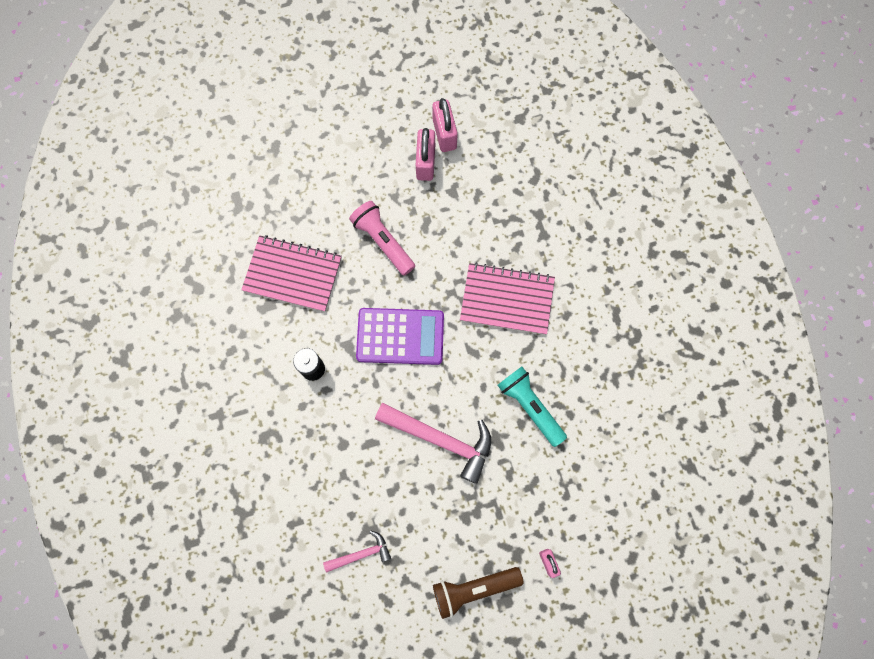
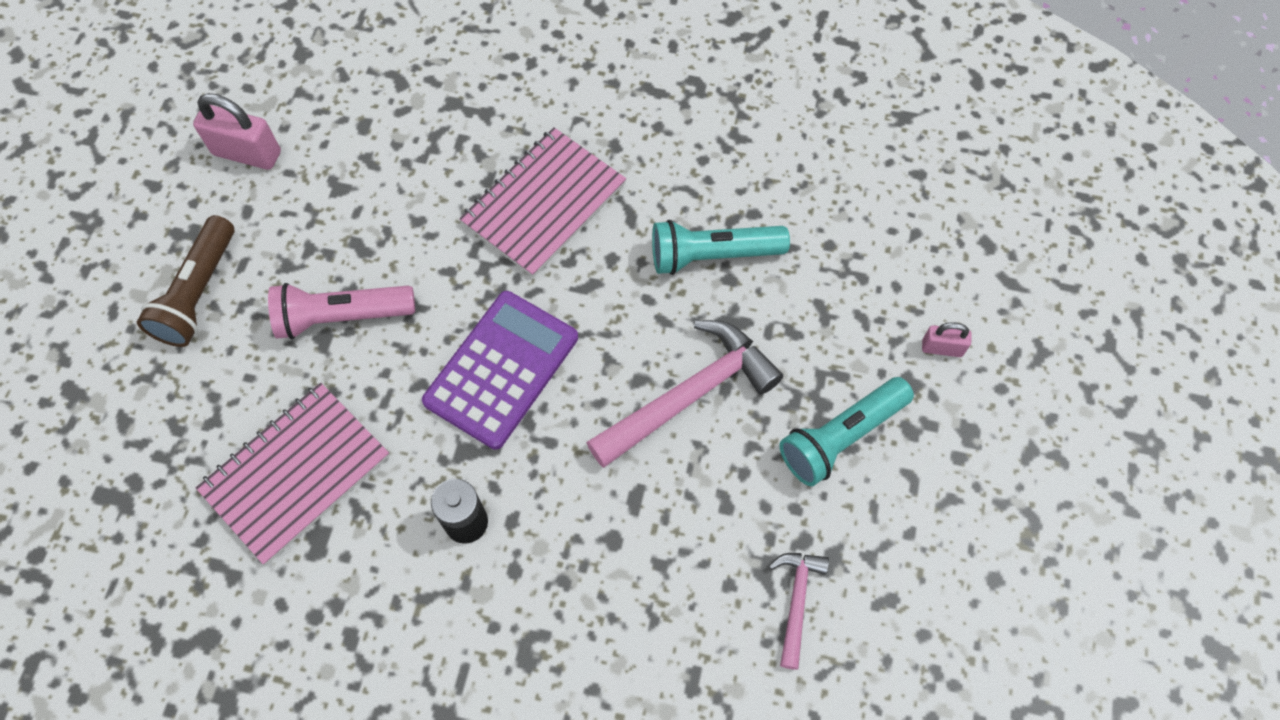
camera: 60 degrees left, 10 degrees down
(425, 162) = (269, 199): pink padlock -> none
(463, 532) = (841, 437): none -> turquoise flashlight
(473, 588) = (929, 466): brown flashlight -> brown flashlight (198, 293)

